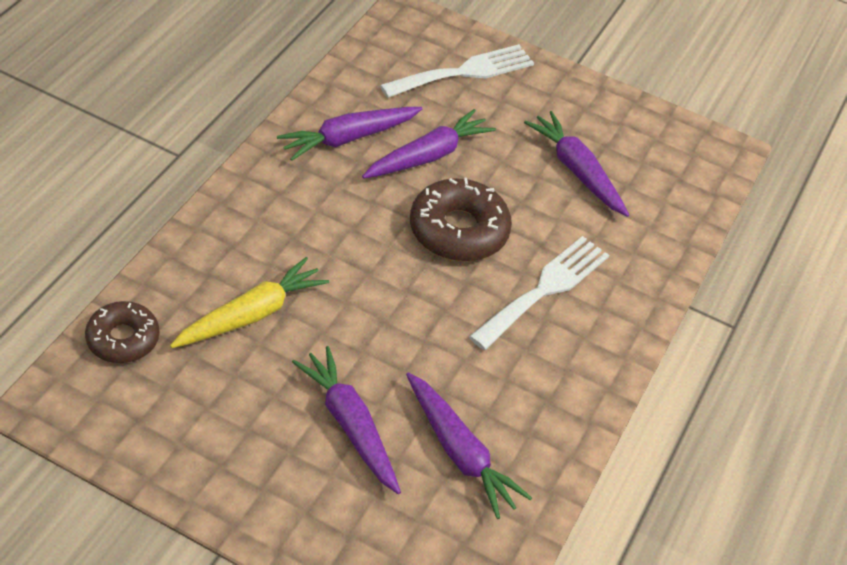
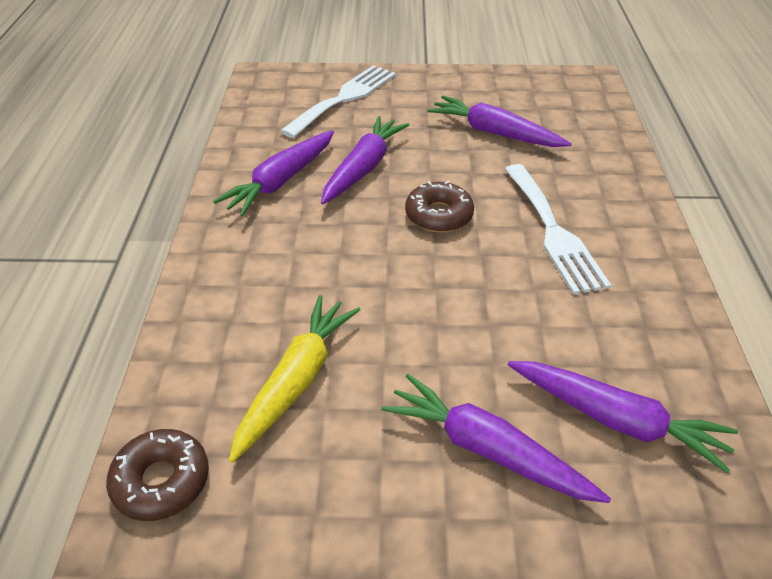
camera: 20 degrees left, 5 degrees down
(458, 230) = (439, 215): brown donut -> brown donut, size x0.64
(544, 289) = (553, 231): white fork -> white fork turned 150 degrees clockwise

